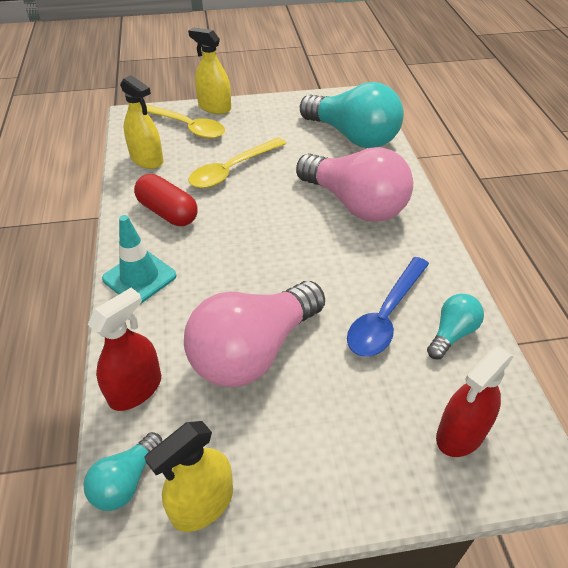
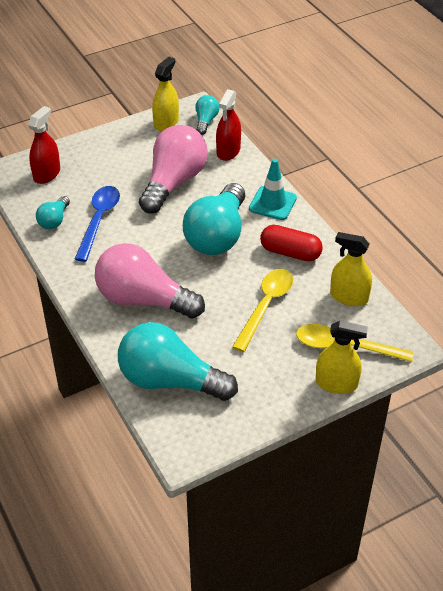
camera: 160 degrees right, 0 degrees up
(237, 253) = (217, 235): none -> turquoise light bulb

